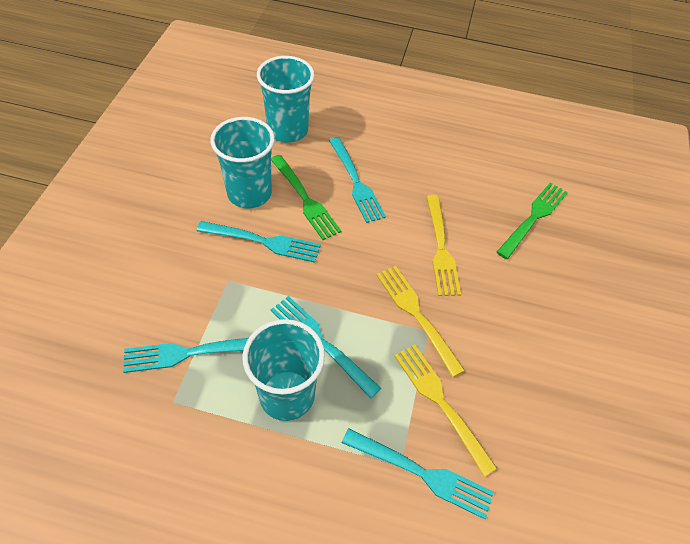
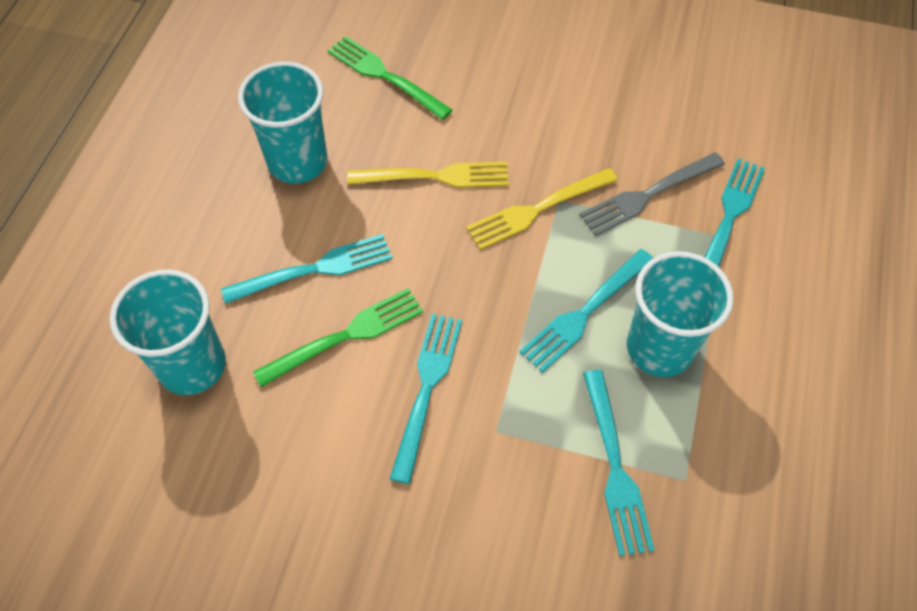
camera: 85 degrees left, 5 degrees up
(249, 193) = (331, 414): turquoise cup -> turquoise cup (297, 162)
(440, 402) = (648, 195): yellow fork -> grey fork

